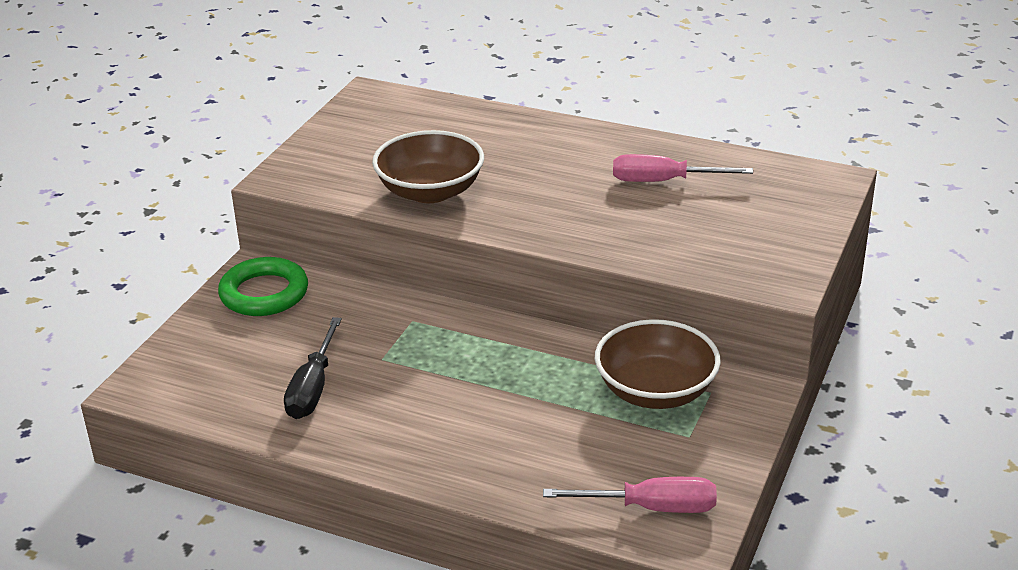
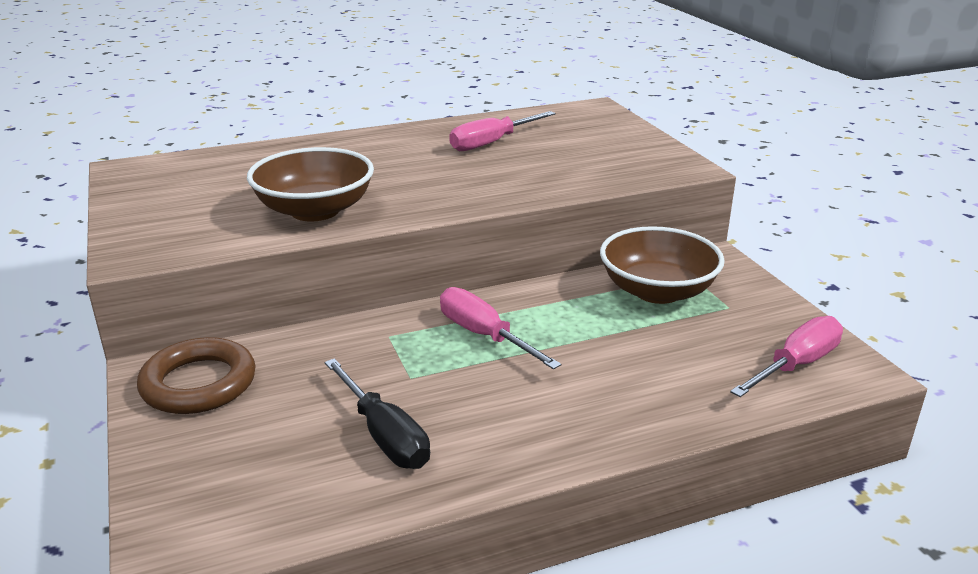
camera: 45 degrees left, 5 degrees down
(264, 293) = (199, 383): green ring -> brown ring
(471, 355) = (484, 335): none -> pink screwdriver

